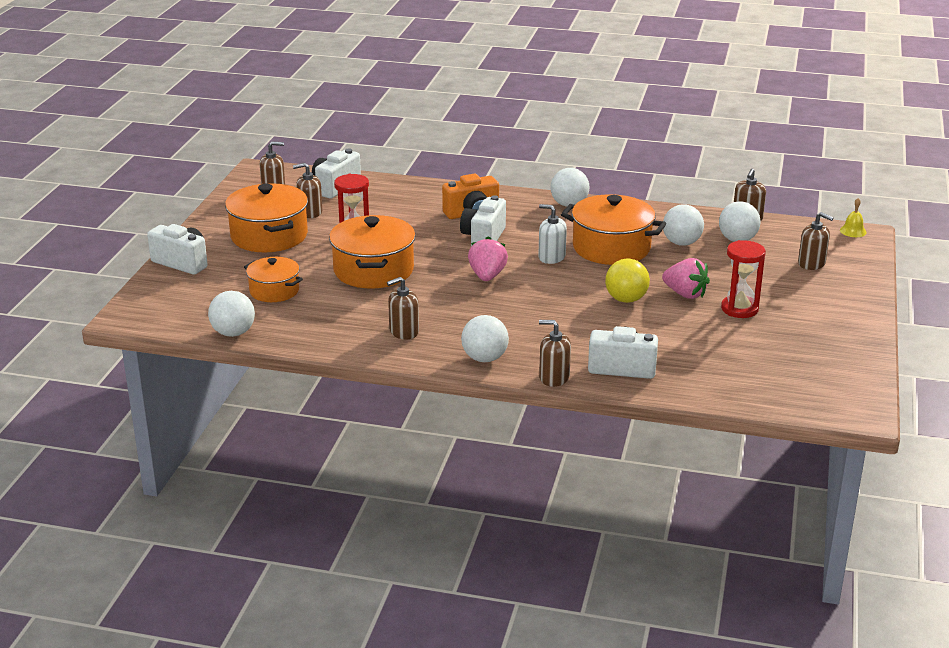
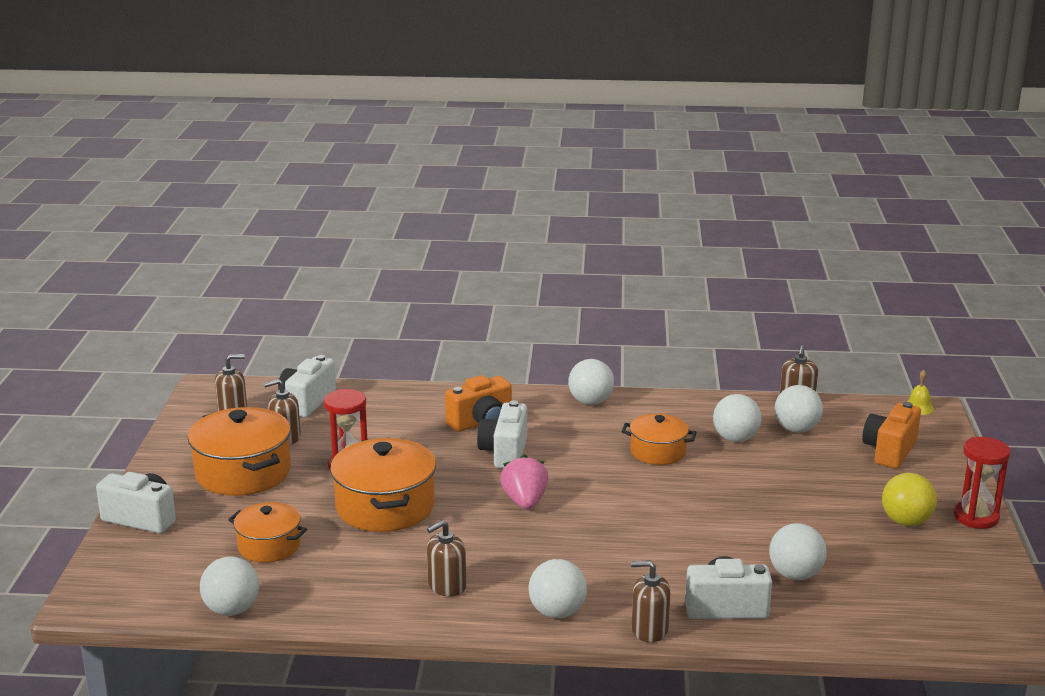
camera: 10 degrees left, 5 degrees down
(551, 257) = (593, 470): white soap dispenser -> none
(611, 248) = (658, 452): orange pot -> orange pot, size x0.60
(626, 299) = (698, 516): yellow ball -> yellow ball (906, 521)
(685, 294) = (763, 503): pink strawberry -> none
(689, 349) = (795, 575): none -> white ball
(739, 309) = (832, 516): red hourglass -> red hourglass (976, 517)
(811, 263) = (889, 451): brown soap dispenser -> orange camera

